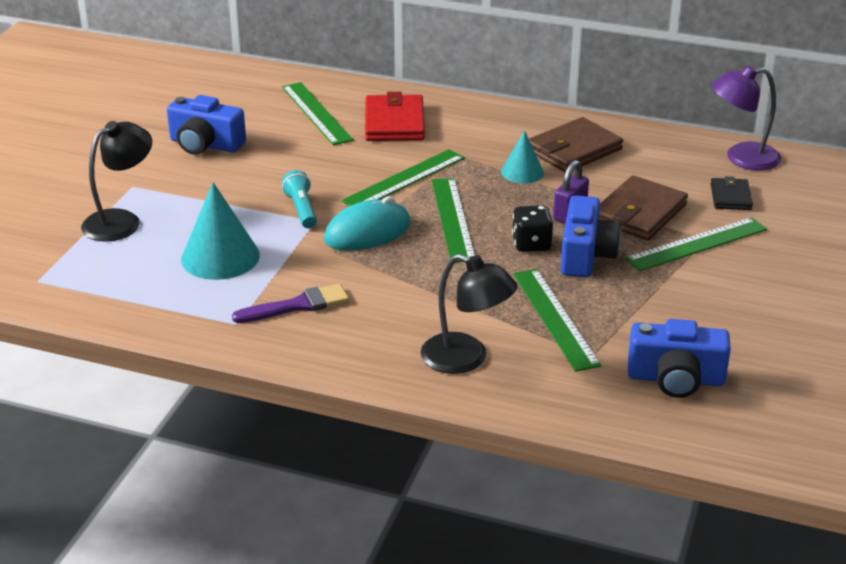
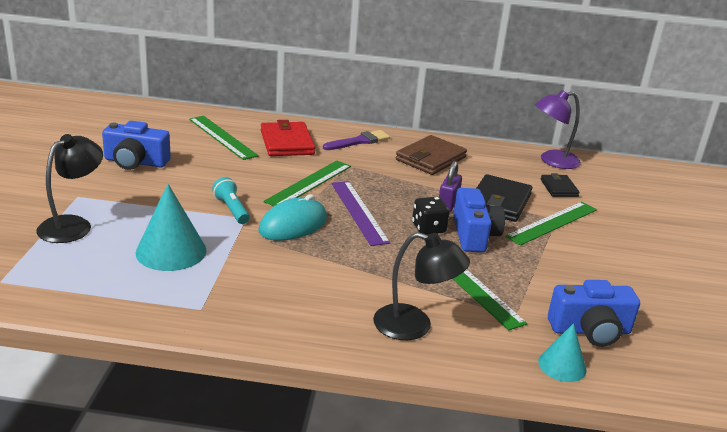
camera: 15 degrees left, 5 degrees down
(297, 305) = (252, 289): purple brush -> purple brush (359, 141)
(452, 219) = (358, 212): green ruler -> purple ruler
(522, 172) = (399, 175): turquoise cone -> turquoise cone (562, 365)
(639, 213) = (499, 202): brown wallet -> black wallet

